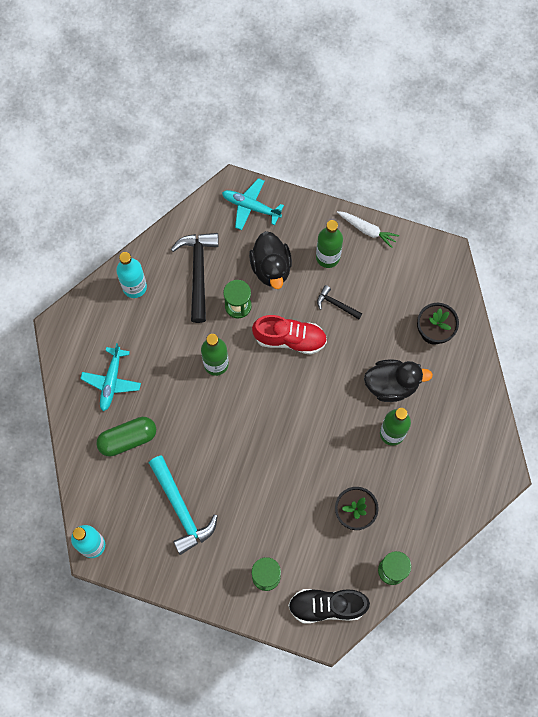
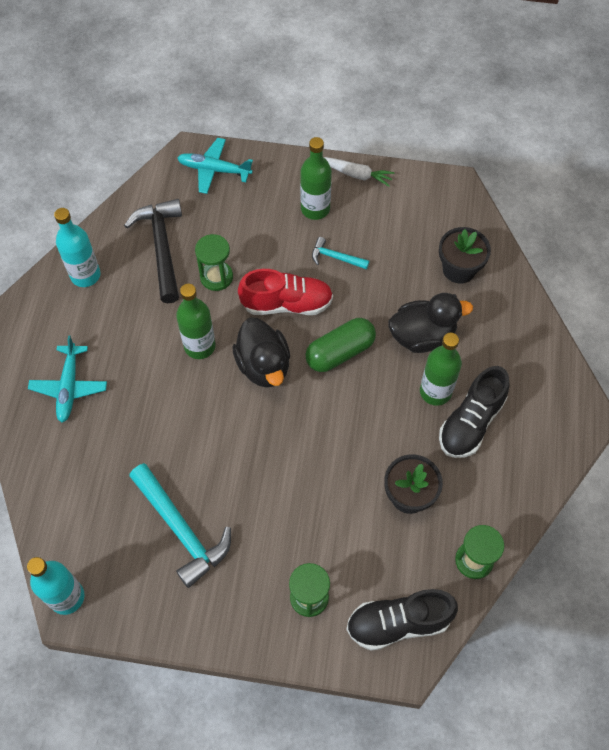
camera: 10 degrees left, 10 degrees down
(128, 439) = (99, 453): green capsule -> green capsule (340, 352)
(271, 268) = (249, 230): black duck -> black duck (263, 366)
(336, 304) = (335, 257): black hammer -> turquoise hammer
(414, 463) = (471, 422): none -> black shoe

